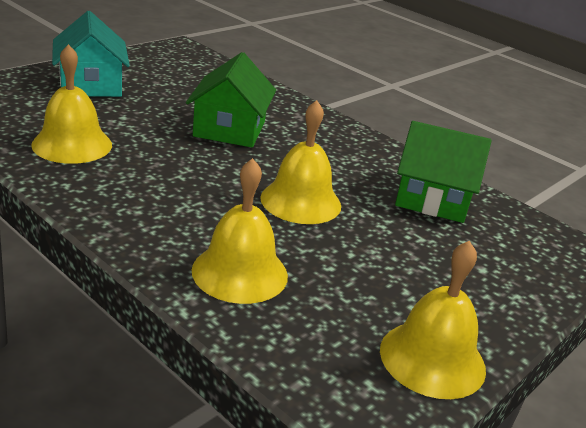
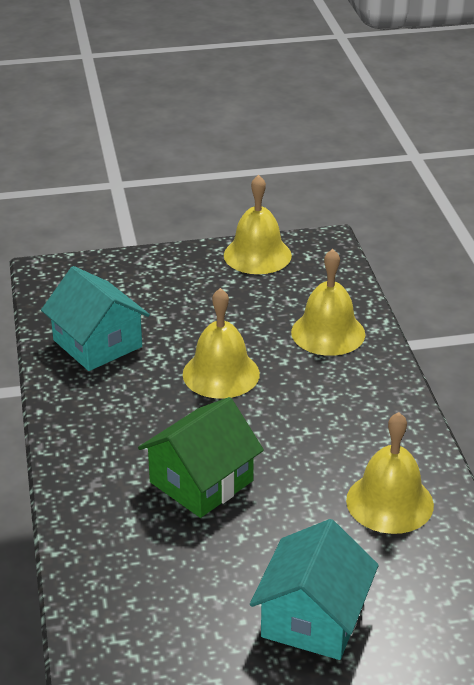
camera: 140 degrees left, 5 degrees up
(432, 198) = (97, 343): green house -> turquoise house

